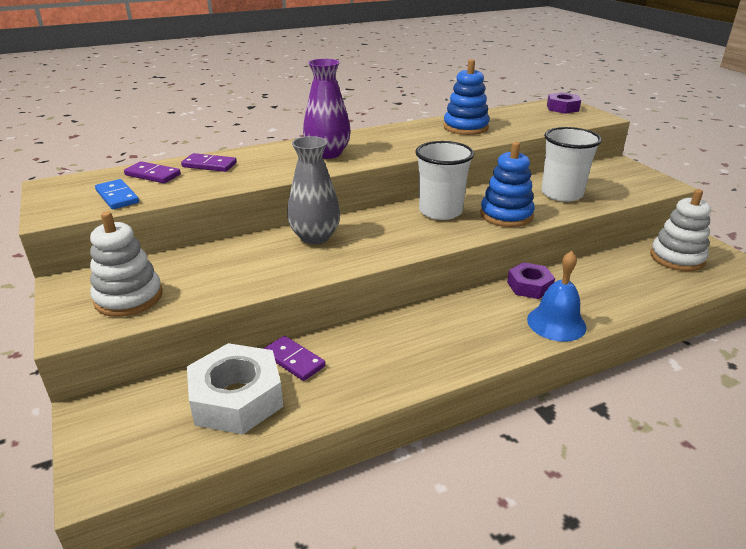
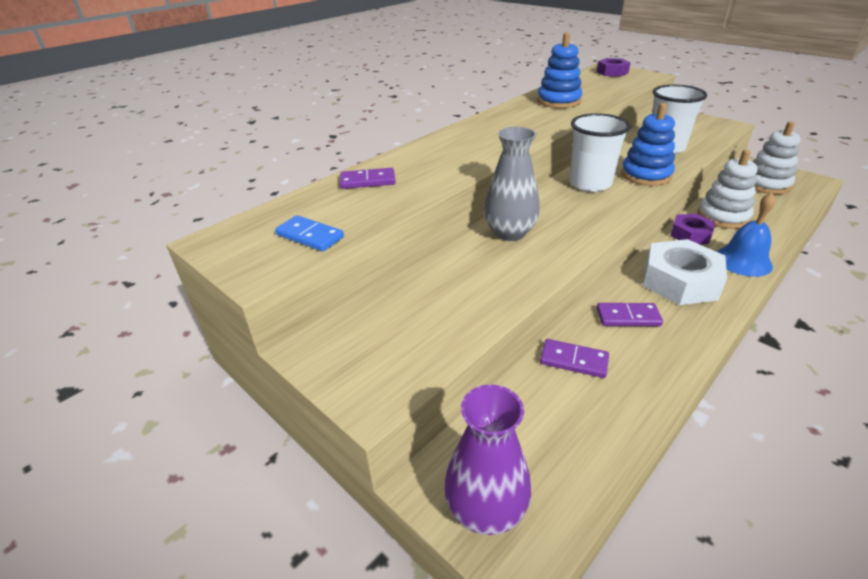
camera: 20 degrees left, 5 degrees up
(128, 298) = (396, 346): white stacking toy -> white stacking toy (723, 216)
(153, 175) = (319, 204): purple domino -> purple domino (628, 317)
(237, 398) = (562, 417): white nut -> white nut (680, 281)
(327, 154) = (470, 147): purple vase -> purple vase (486, 509)

